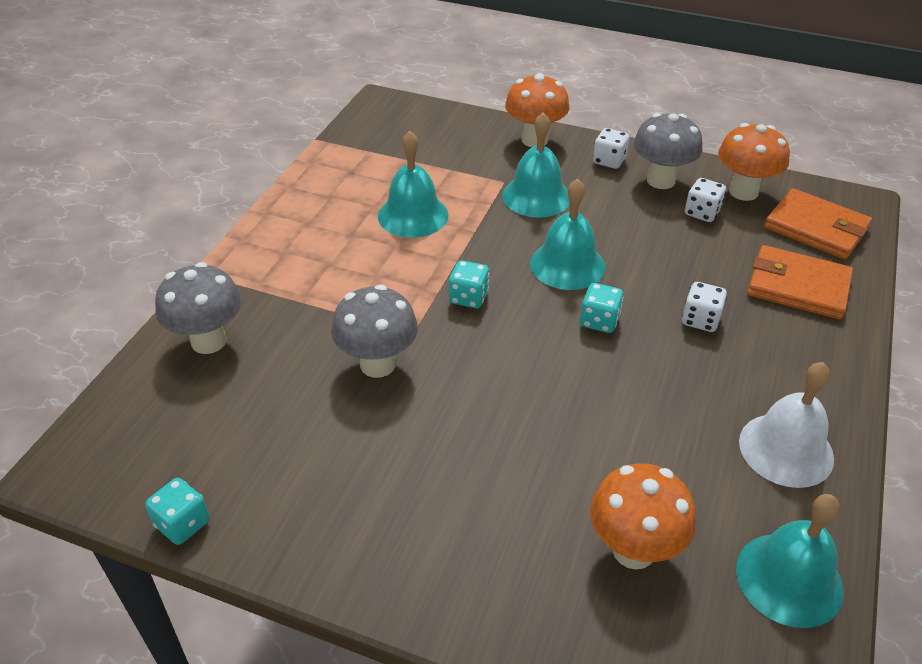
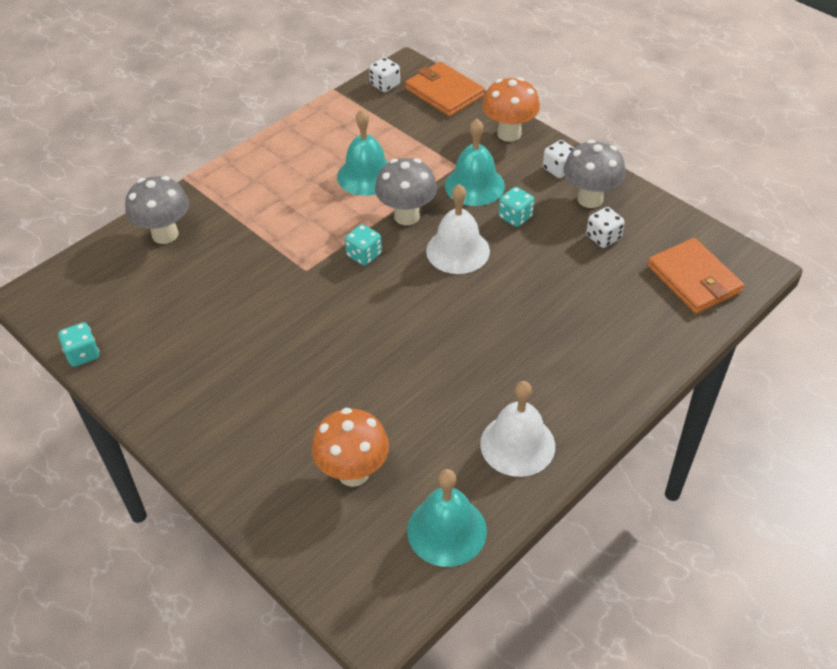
camera: 25 degrees right, 5 degrees up
(377, 364) = (267, 286): grey mushroom -> grey mushroom (406, 216)
(567, 265) = (458, 251): turquoise bell -> white bell
(599, 321) = (449, 303): turquoise dice -> turquoise dice (515, 217)
(700, 320) = (530, 327): white dice -> white dice (385, 85)
(743, 192) = (655, 229): orange mushroom -> none
(797, 286) = (634, 324): orange wallet -> orange wallet (444, 92)

